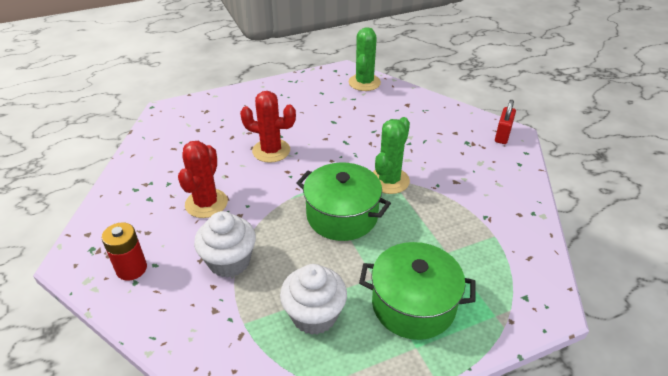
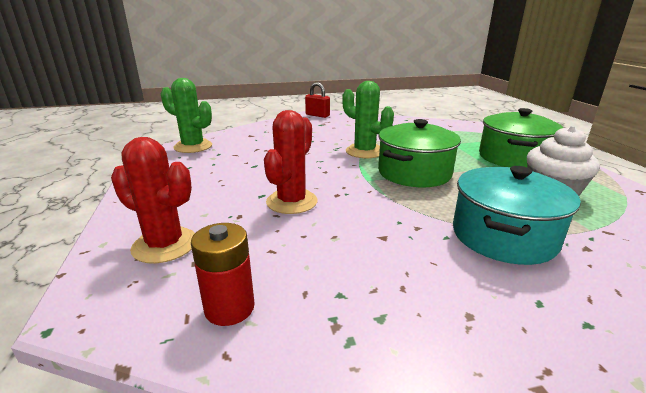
camera: 80 degrees left, 15 degrees down
(131, 269) = (562, 330): red battery -> red battery (229, 308)
(206, 203) = (395, 253): red cactus -> red cactus (165, 245)
(229, 261) = (503, 236): white cupcake -> turquoise pot

